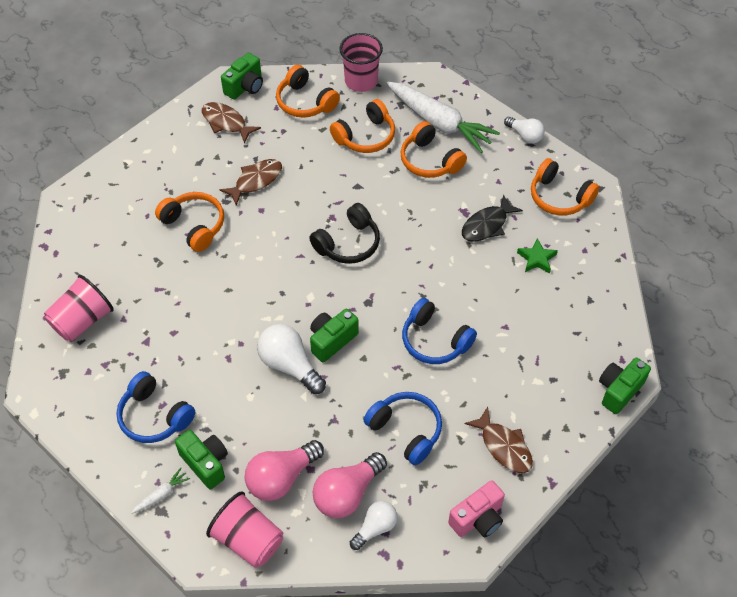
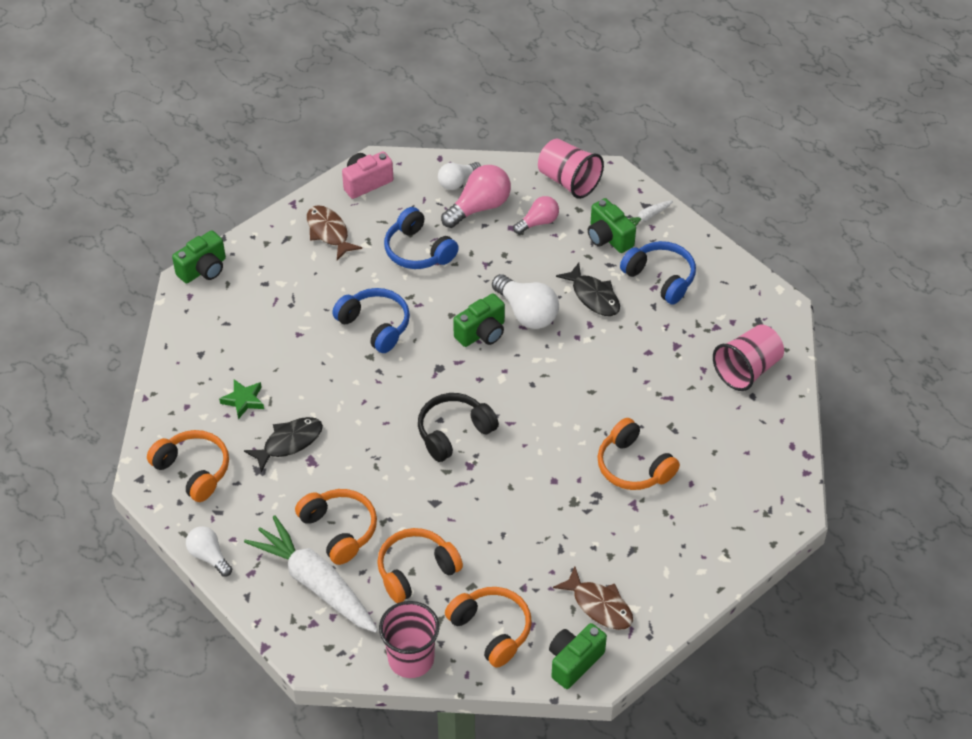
camera: 175 degrees left, 5 degrees down
(224, 389) = (593, 296): none -> black fish
(256, 181) = (560, 518): brown fish -> none
(281, 478) = (538, 222): pink light bulb -> pink light bulb, size x0.63

